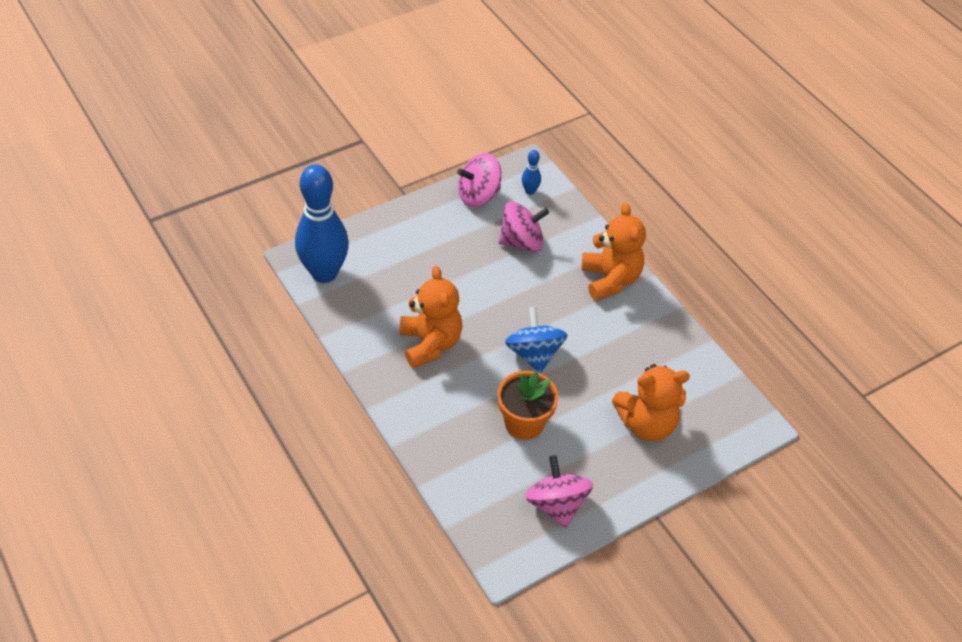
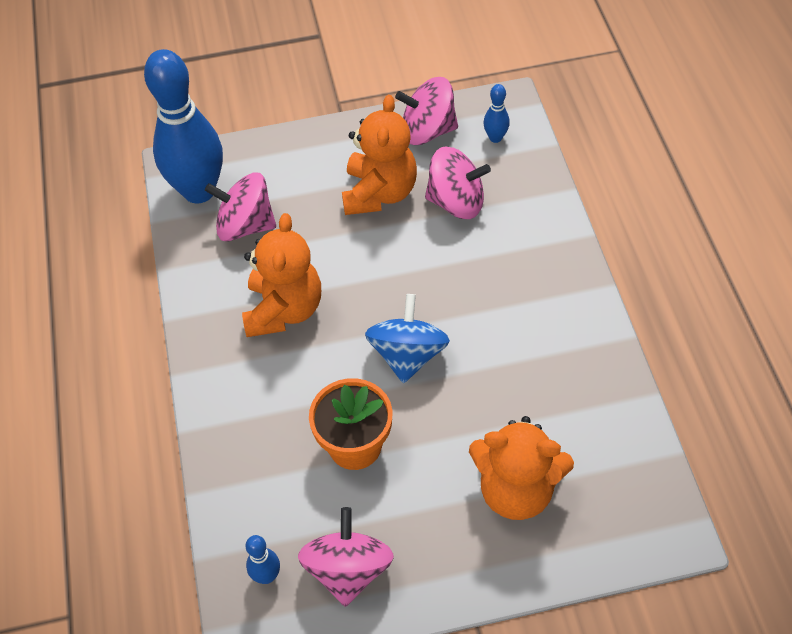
camera: 25 degrees right, 5 degrees up
(373, 291) = (245, 226): none -> pink spinning top
(502, 523) = (267, 576): none -> blue bowling pin
(610, 279) = (551, 277): orange teddy bear -> orange teddy bear (379, 193)

